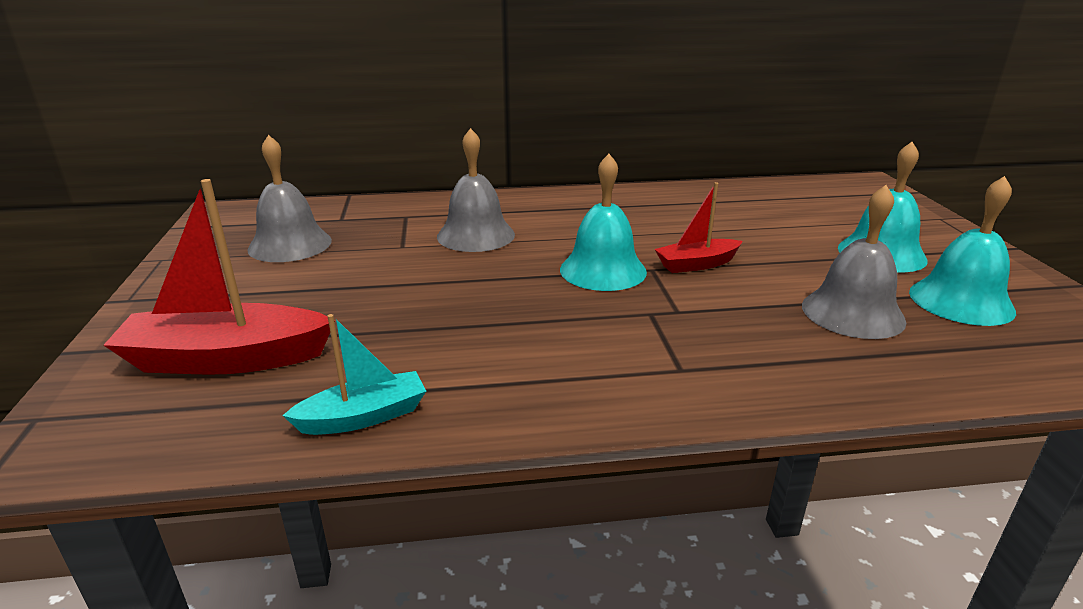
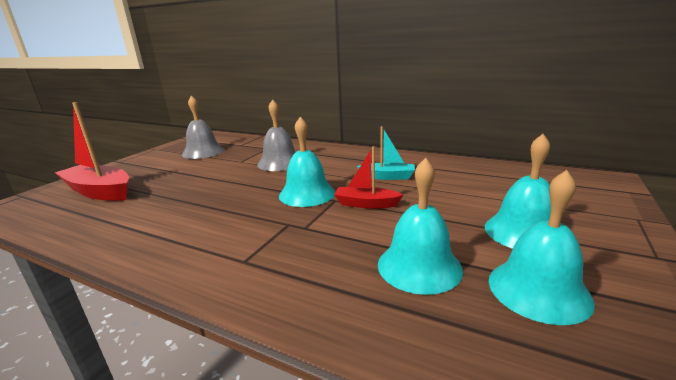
camera: 35 degrees right, 5 degrees down
(363, 417) = (88, 231): turquoise boat -> turquoise boat (387, 177)
(852, 313) = (419, 266): grey bell -> turquoise bell

